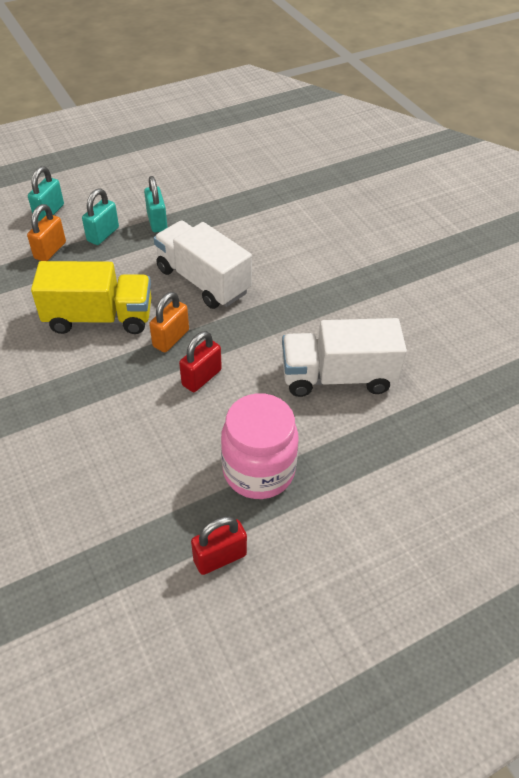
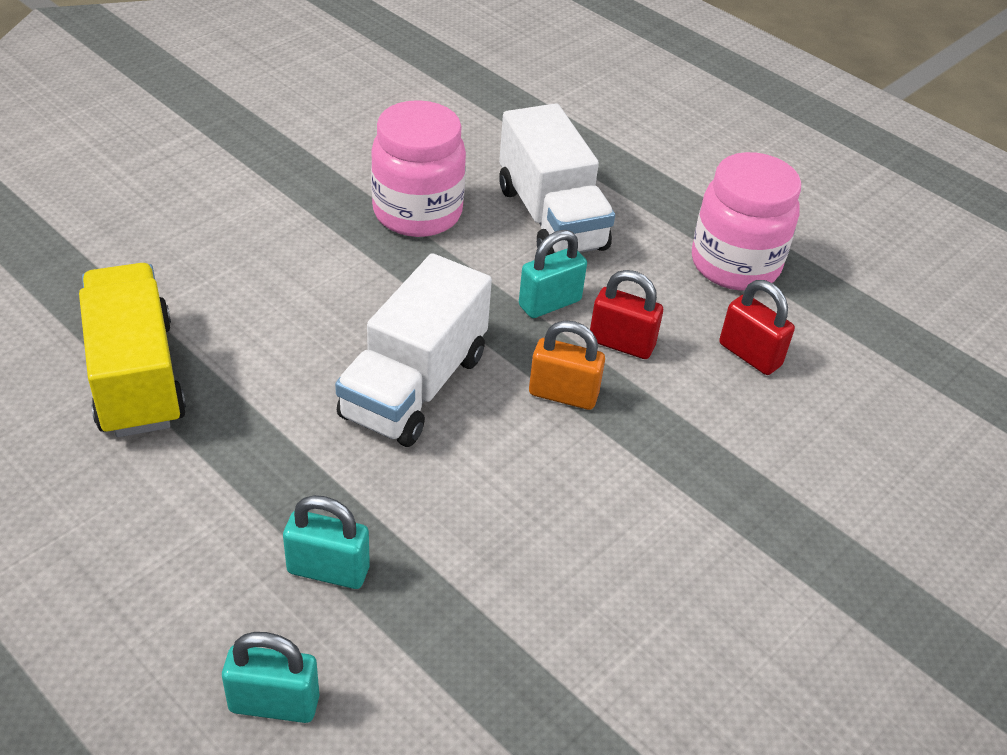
camera: 110 degrees left, 5 degrees down
(50, 250) = (408, 646): orange padlock -> none
(99, 318) = (560, 499): yellow truck -> yellow truck (136, 377)
(157, 222) = (263, 491): turquoise padlock -> turquoise padlock (549, 303)
(220, 557) = (861, 276): red padlock -> red padlock (749, 355)
(356, 311) = (417, 213): none -> pink jar

